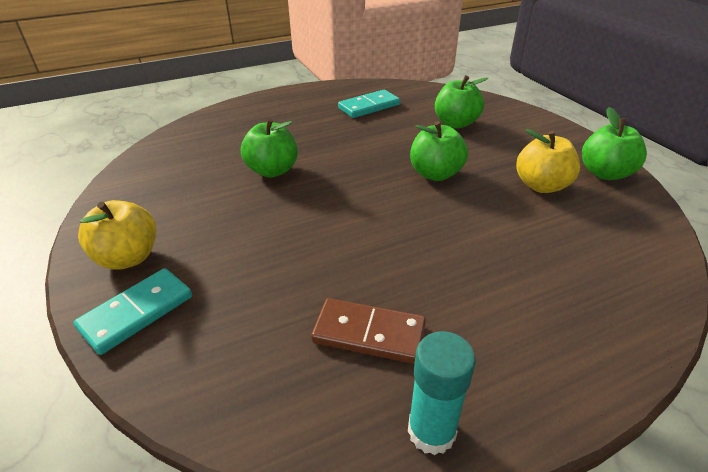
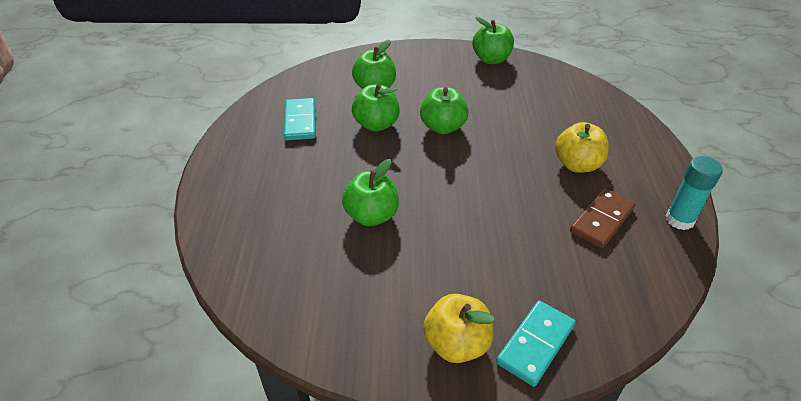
camera: 65 degrees left, 5 degrees up
(137, 313) = (535, 344): turquoise domino -> turquoise domino turned 60 degrees clockwise
(401, 139) = (376, 124): none -> green apple
(541, 185) = (489, 89): yellow apple -> yellow apple (577, 165)

